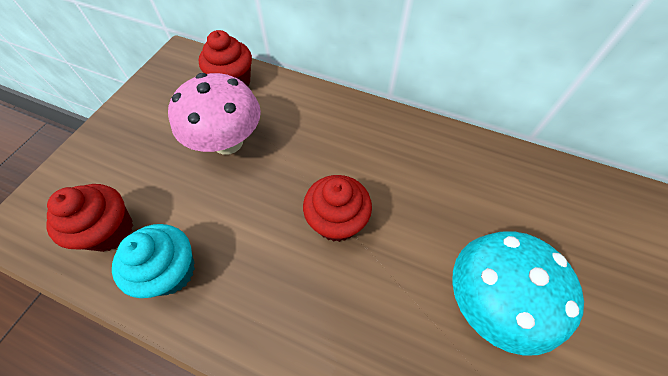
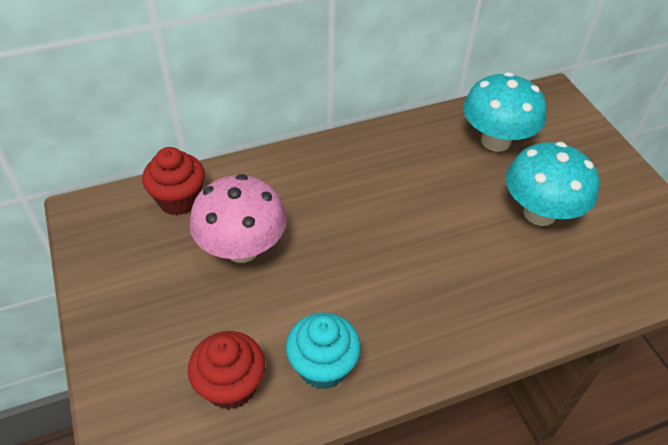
camera: 45 degrees left, 10 degrees down
(337, 221) = (400, 239): red cupcake -> none
(519, 201) = (495, 141): none -> turquoise mushroom

